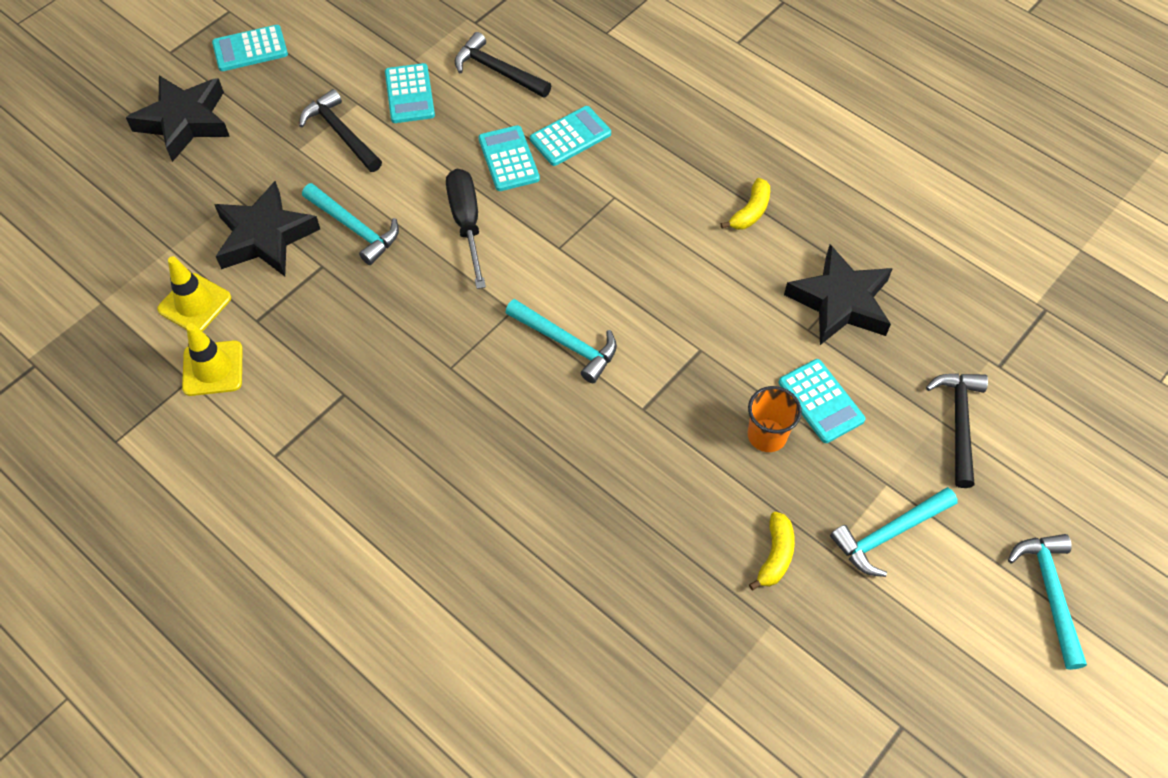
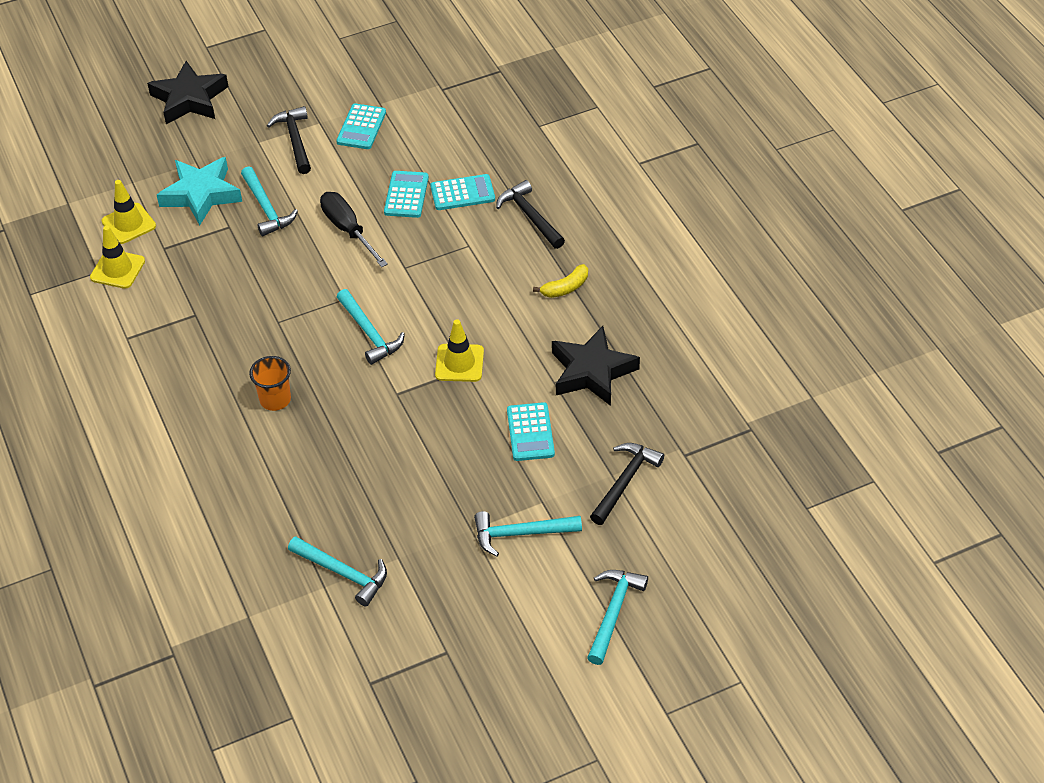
camera: 25 degrees right, 10 degrees down
(250, 49) = (264, 61): turquoise calculator -> none
(265, 236) = (201, 194): black star -> turquoise star
(467, 223) = (348, 230): black screwdriver -> black screwdriver turned 45 degrees counterclockwise
(497, 71) = (437, 130): black hammer -> black hammer (530, 216)
(691, 344) = (459, 363): none -> yellow traffic cone
(720, 671) = (343, 573): none -> turquoise hammer
(767, 435) = (475, 441): orange cup -> orange cup (275, 399)
(775, 555) = (429, 518): yellow banana -> none

